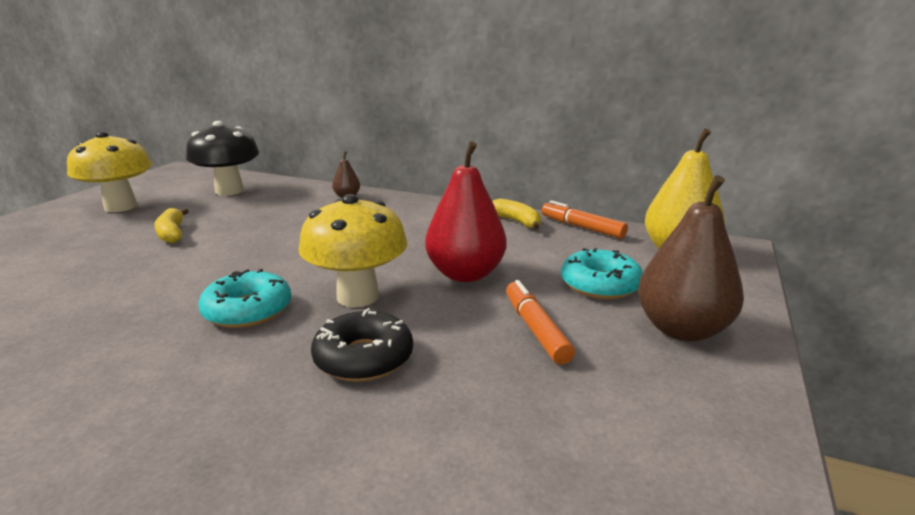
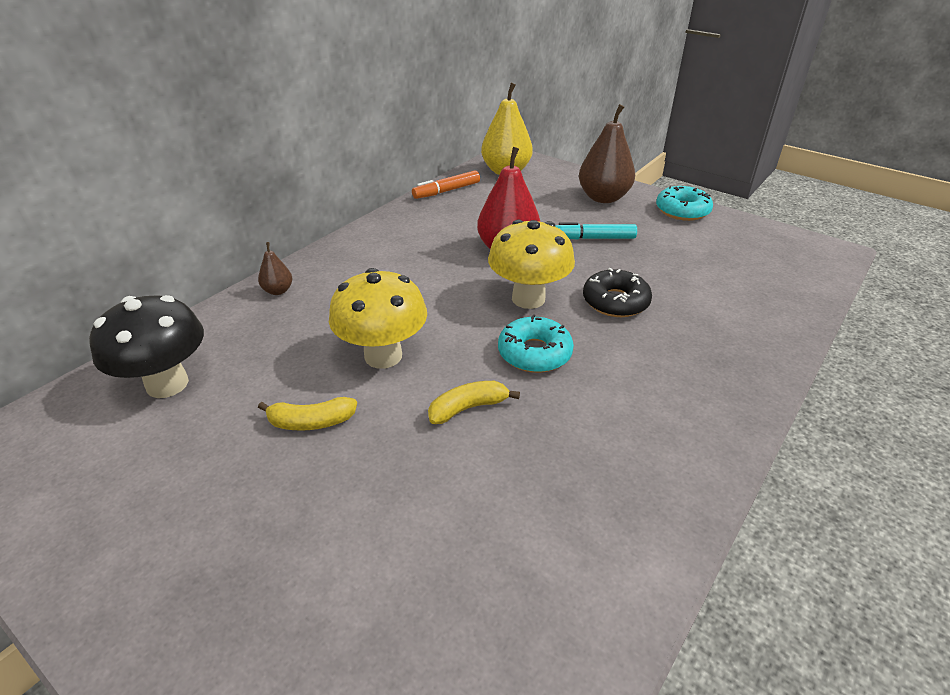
camera: 75 degrees left, 15 degrees up
(121, 207) = (146, 496): yellow mushroom -> yellow mushroom (383, 356)
(517, 221) = (418, 212): yellow banana -> yellow banana (468, 408)
(536, 329) = (593, 238): orange marker -> turquoise marker
(600, 285) = (543, 206): turquoise donut -> turquoise donut (682, 211)

